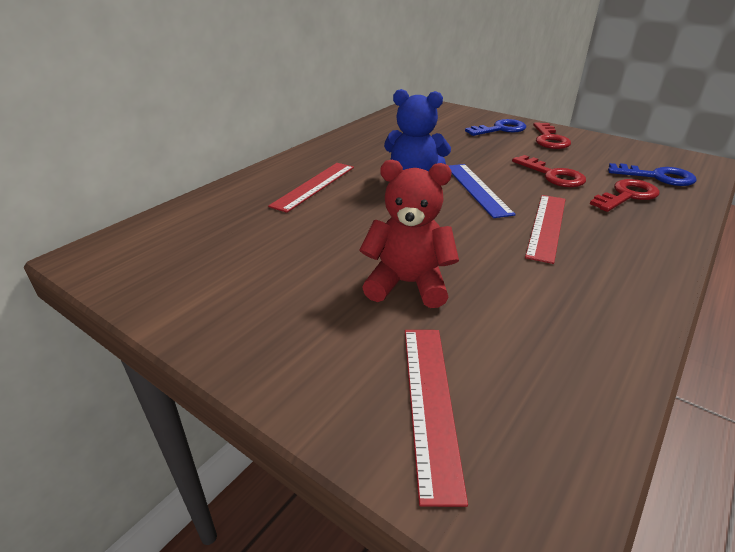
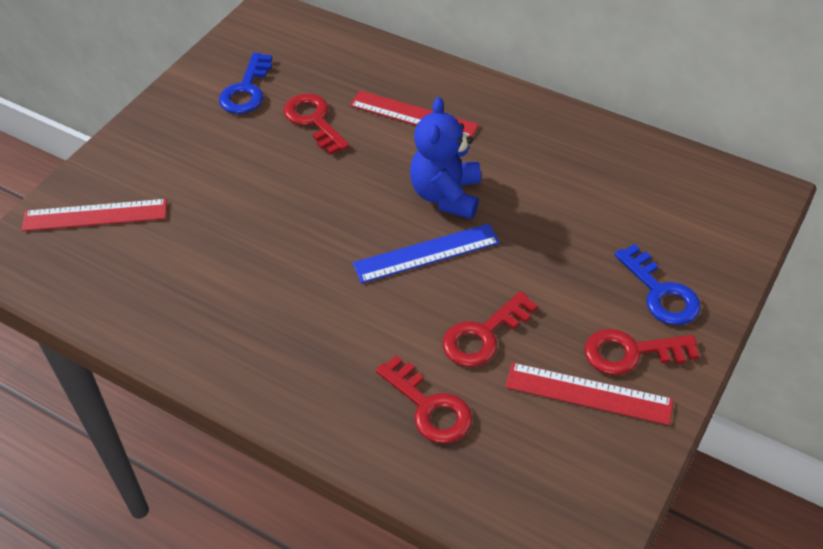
camera: 85 degrees right, 15 degrees up
(300, 231) = (314, 120): none -> red key
(407, 284) = (228, 199): red teddy bear -> none
(546, 226) = (338, 309): red ruler -> red ruler (588, 393)
(657, 177) = (501, 463): blue key -> blue key (246, 90)

